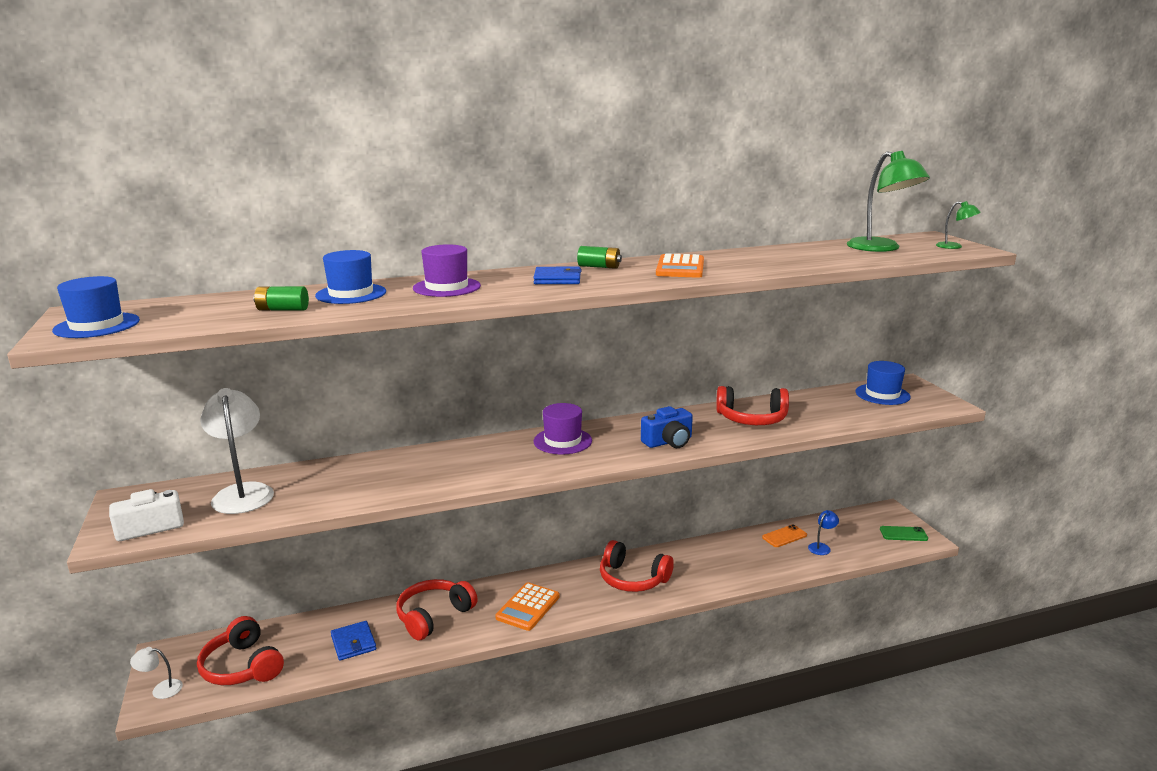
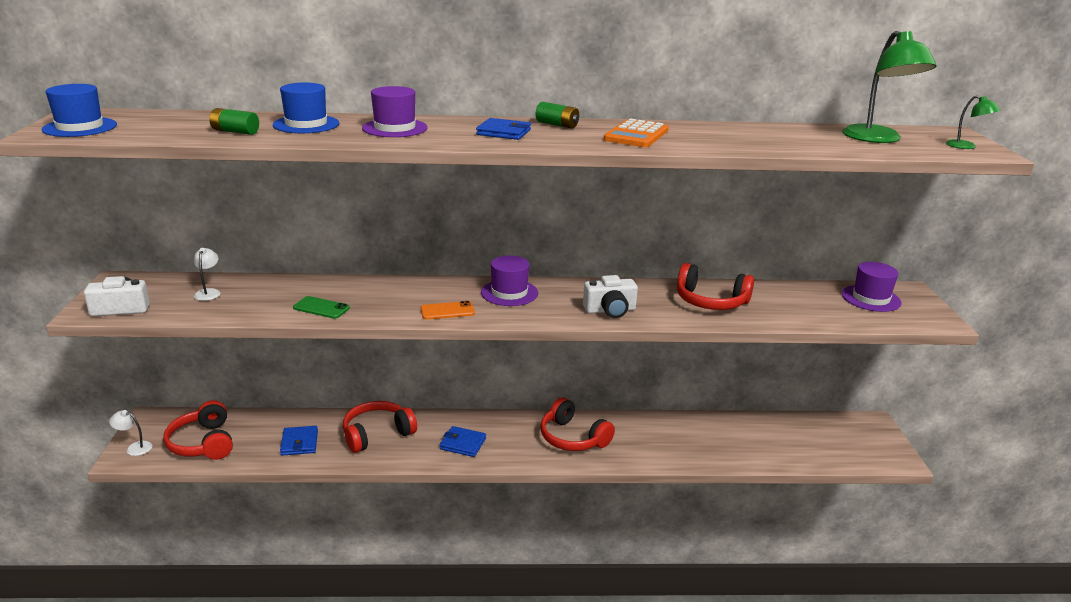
camera: 15 degrees right, 5 degrees up
(243, 492) = (208, 292): white lamp -> white lamp, size x0.48
(528, 607) = (463, 444): orange calculator -> blue wallet
(668, 442) = (610, 310): blue camera -> white camera
(784, 536) = (746, 427): orange phone -> orange phone (447, 311)
(821, 547) = (780, 445): blue lamp -> none
(882, 394) = (871, 298): blue hat -> purple hat
(903, 534) = (877, 449): green phone -> green phone (321, 308)

